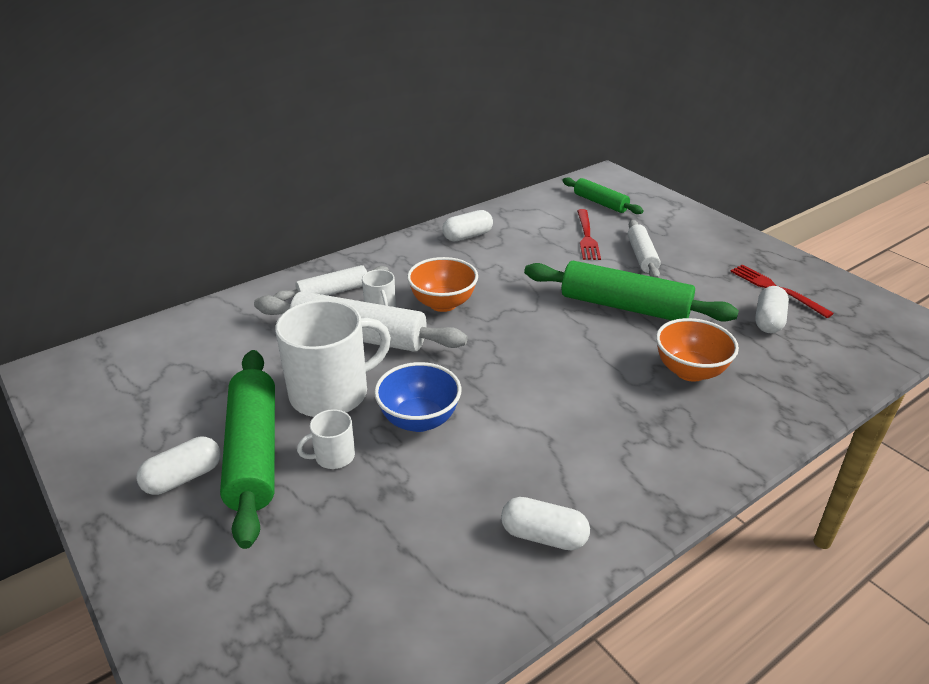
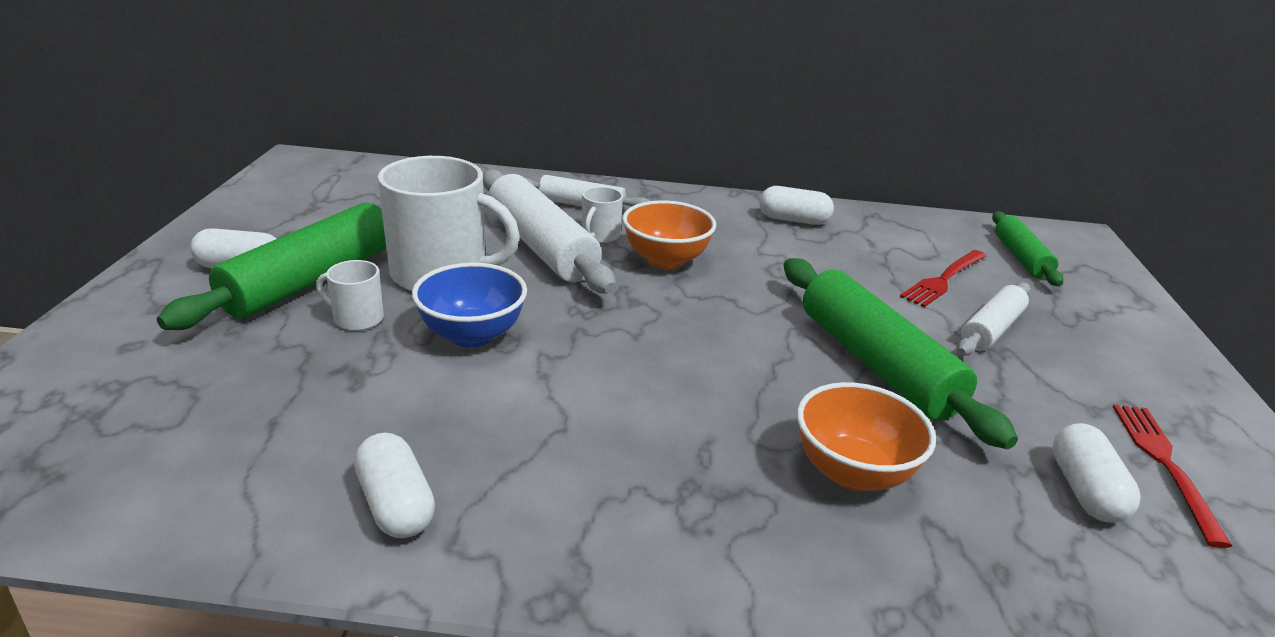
camera: 40 degrees right, 5 degrees down
(768, 320) = (1084, 490): white capsule -> white capsule turned 60 degrees counterclockwise

